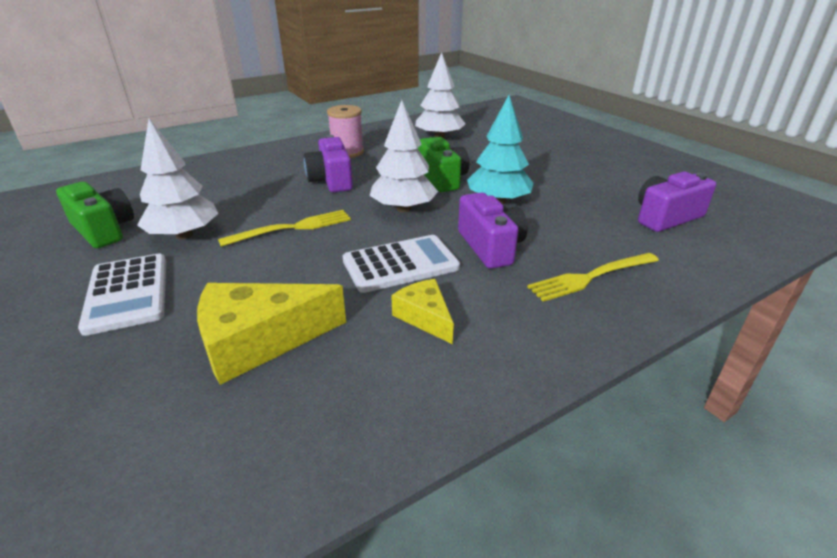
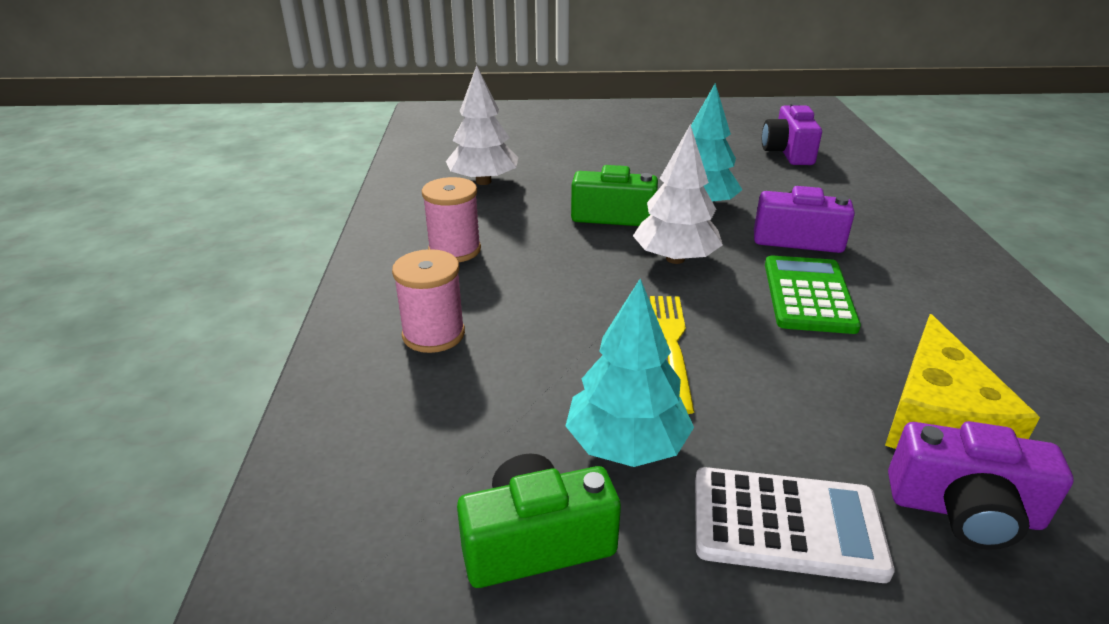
camera: 60 degrees left, 0 degrees up
(184, 235) = (626, 445): white tree -> turquoise tree
(259, 169) = (433, 334): none -> pink spool
(331, 180) = (543, 284): purple camera -> purple camera (964, 510)
(400, 264) = (808, 295): white calculator -> green calculator
(425, 317) = (917, 309): yellow cheese -> none
(590, 277) = (876, 216): yellow fork -> none

